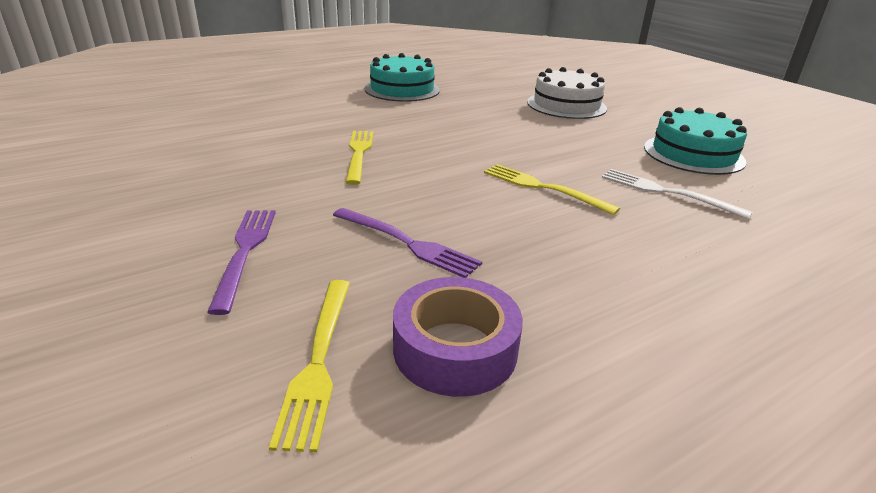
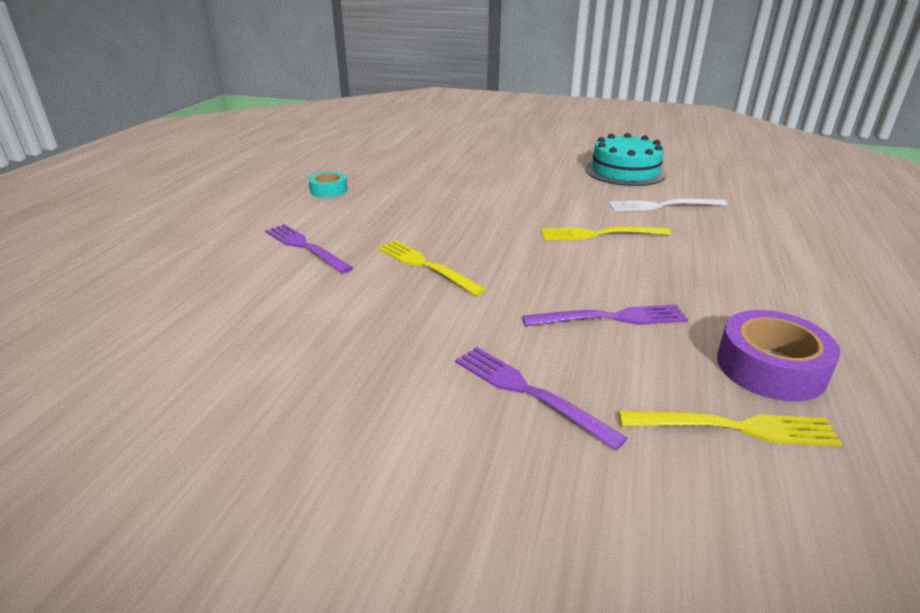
camera: 40 degrees left, 0 degrees up
(315, 115) = (305, 247): none -> purple fork
(318, 361) = (735, 427): yellow fork -> yellow fork turned 45 degrees counterclockwise
(402, 89) = (329, 190): turquoise cake -> turquoise tape
(566, 105) = (484, 160): white cake -> none

